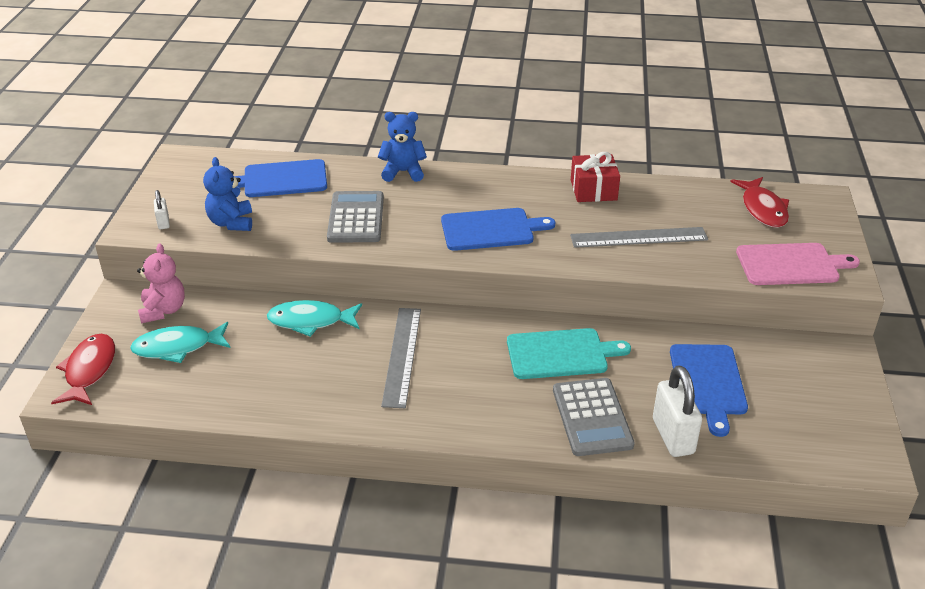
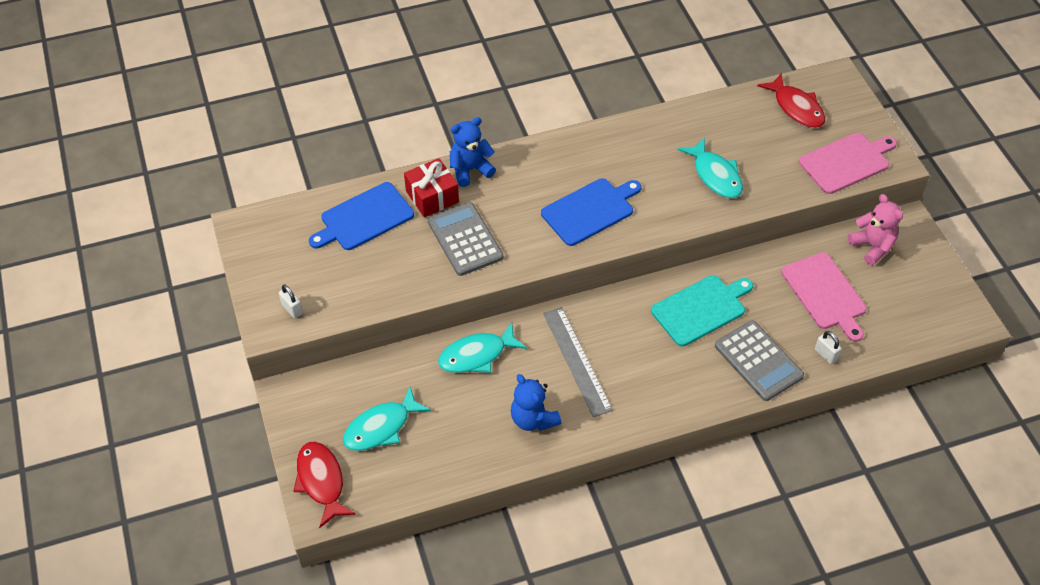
camera: 25 degrees left, 15 degrees up
(163, 310) = (338, 394): pink teddy bear -> pink teddy bear (872, 247)
(231, 223) = (356, 286): blue teddy bear -> blue teddy bear (533, 419)
(593, 190) = (649, 133): red gift -> red gift (432, 196)
(638, 237) = (715, 175): grey ruler -> turquoise fish
(673, 436) = (825, 354): white padlock -> white padlock, size x0.50
(708, 383) = (825, 294): blue cutting board -> pink cutting board

